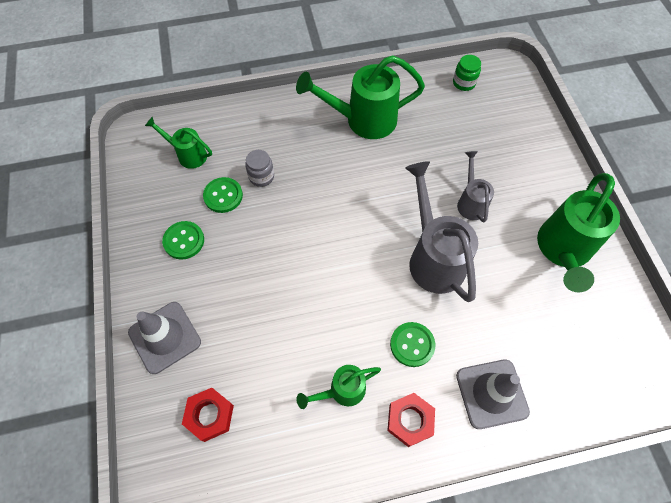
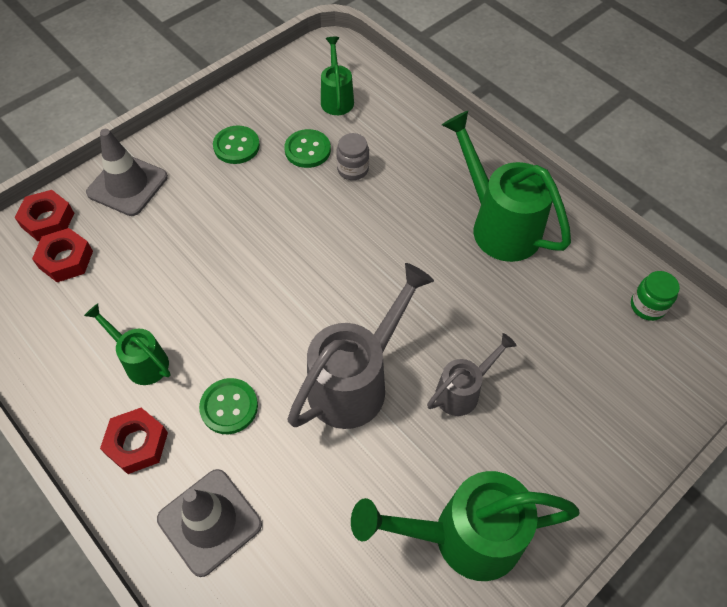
camera: 60 degrees right, 5 degrees down
(157, 416) = (48, 220): none -> red nut

